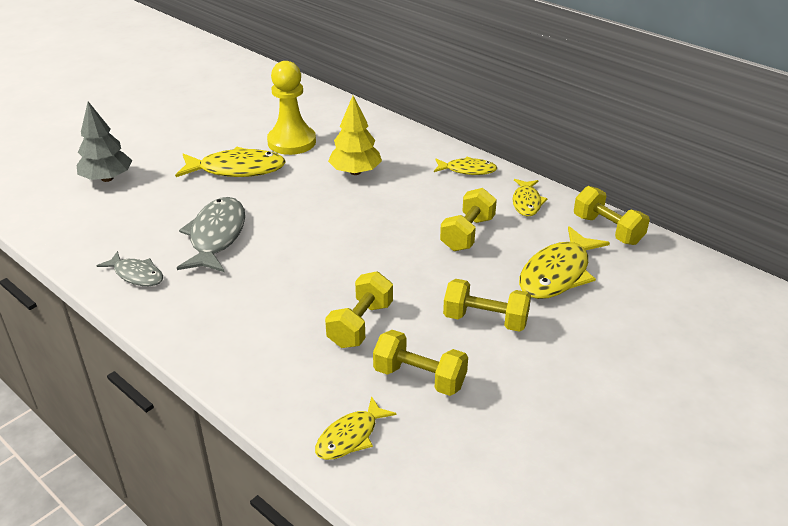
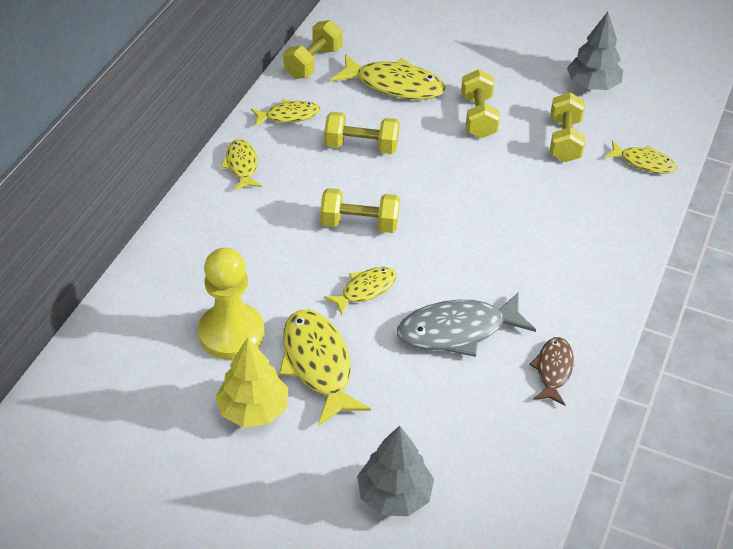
camera: 110 degrees left, 10 degrees up
(136, 275) = (553, 370): grey fish -> brown fish
(291, 202) = (365, 290): none -> yellow fish
(355, 172) = (280, 254): yellow tree -> yellow tree (253, 409)
(360, 324) = (526, 186): yellow dumbbell -> yellow dumbbell (359, 224)
(517, 441) = (592, 85): none -> grey tree

